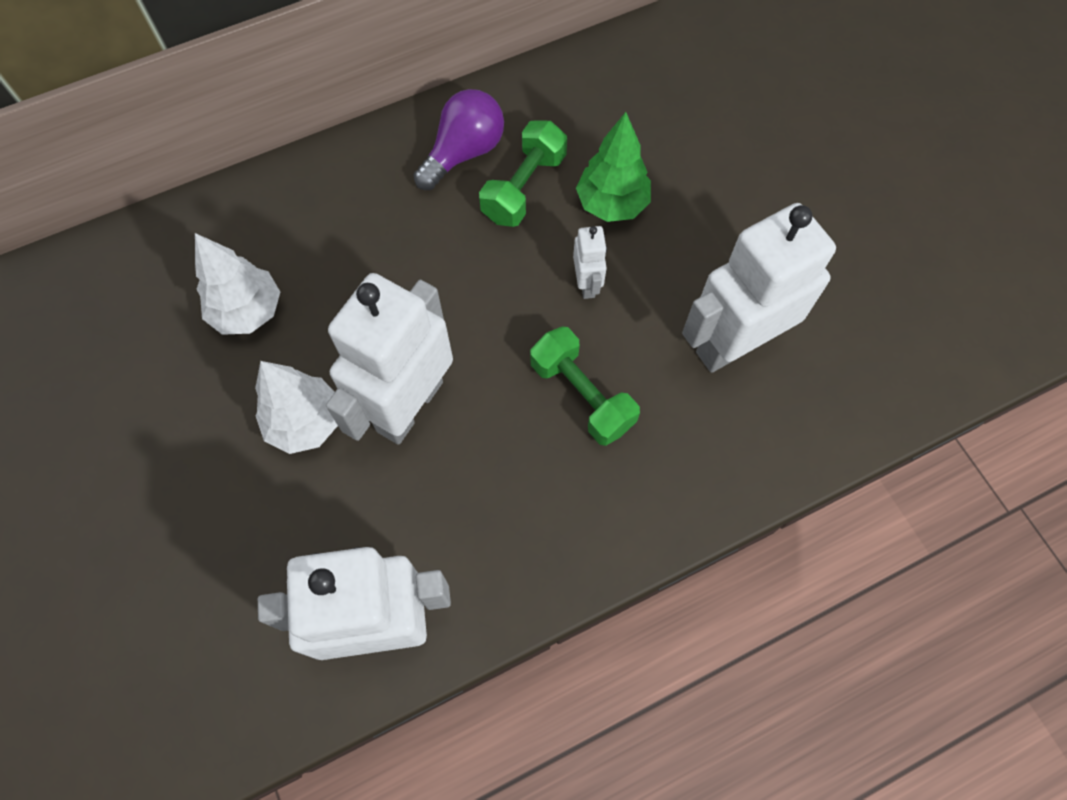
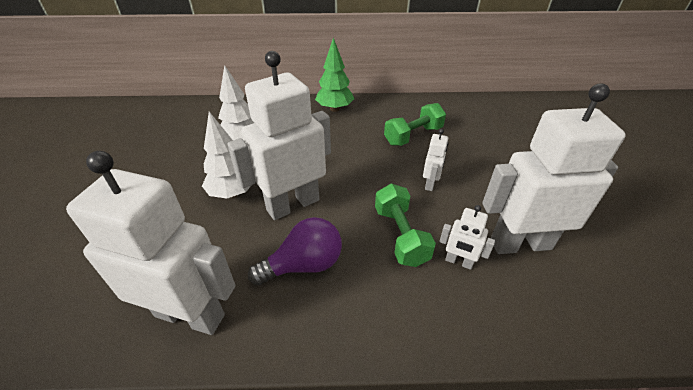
camera: 25 degrees right, 25 degrees down
(464, 153) = (388, 116): purple light bulb -> purple light bulb (304, 265)
(611, 204) = (461, 155): green tree -> green tree (334, 109)
(668, 405) = (458, 262): none -> white robot

